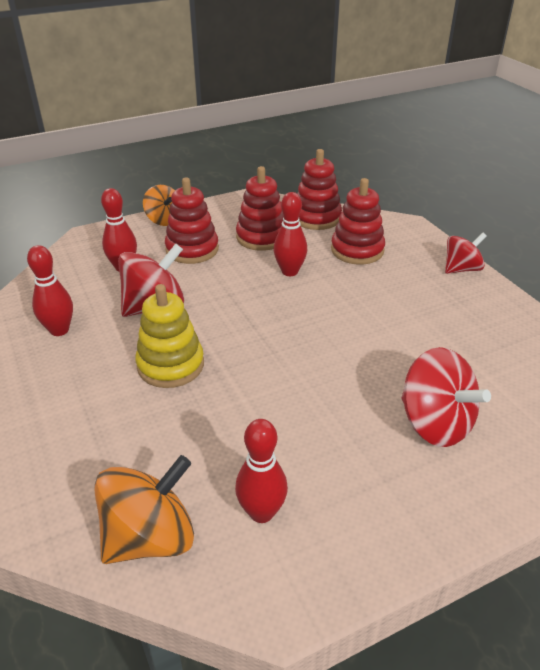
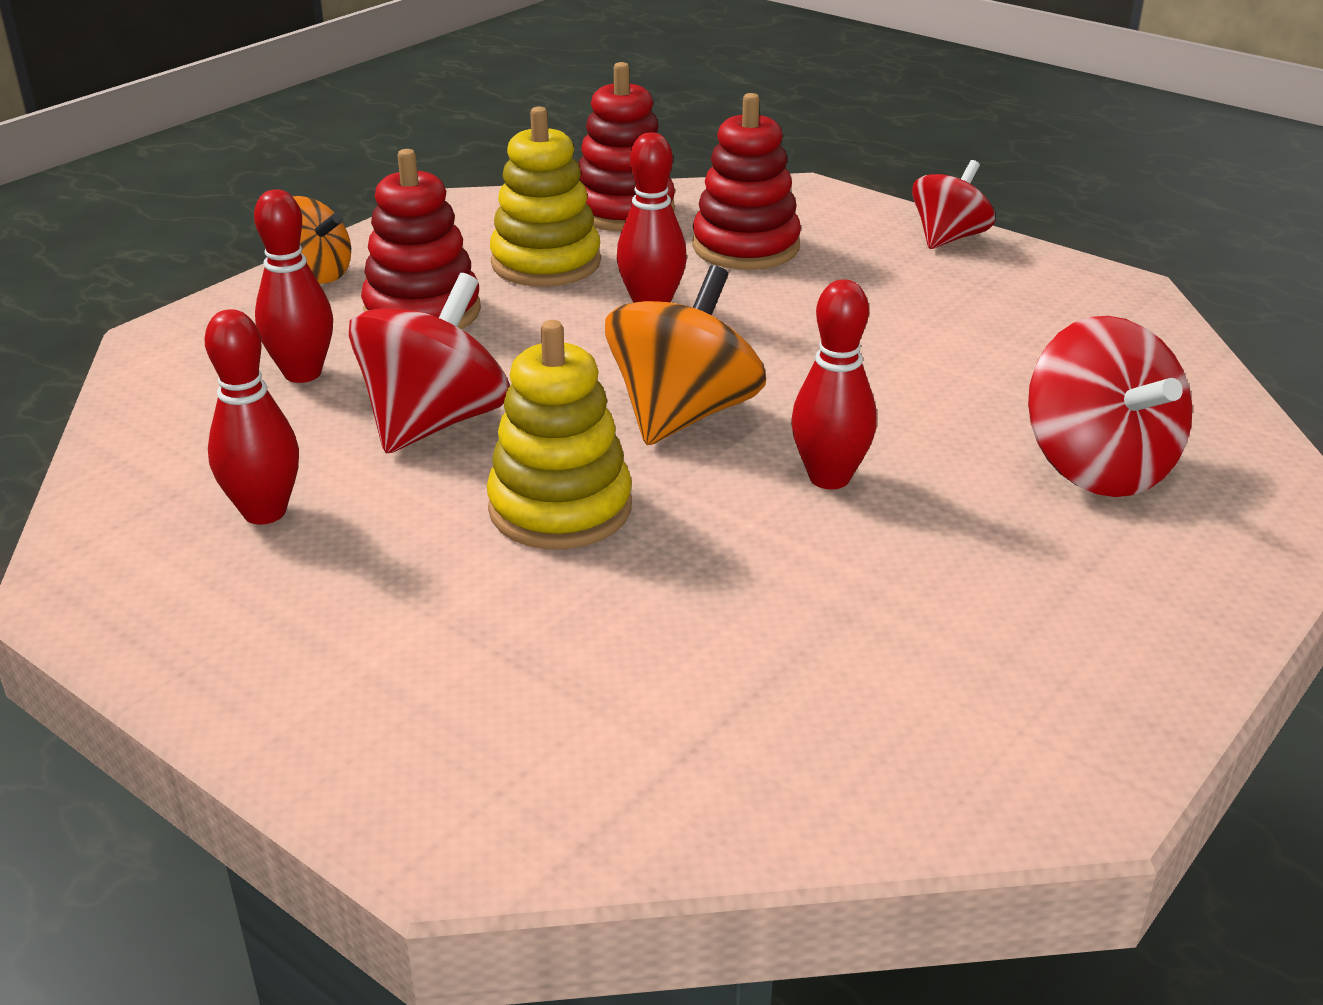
camera: 25 degrees left, 5 degrees down
(150, 537) = (774, 776): orange spinning top -> orange spinning top (683, 414)
(261, 237) = (546, 263): red stacking toy -> yellow stacking toy
(261, 512) = (934, 675): red bowling pin -> red bowling pin (829, 478)
(435, 423) = (1097, 467): red spinning top -> red spinning top turned 45 degrees clockwise

